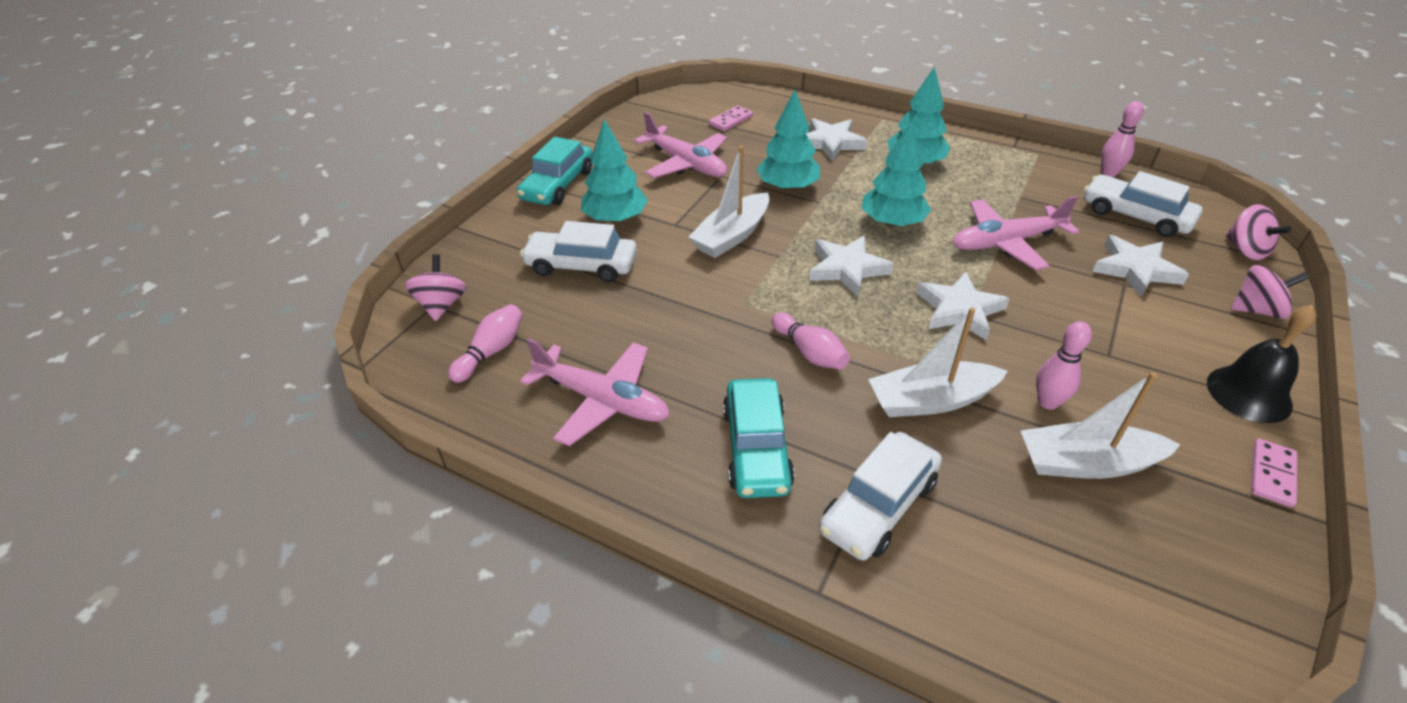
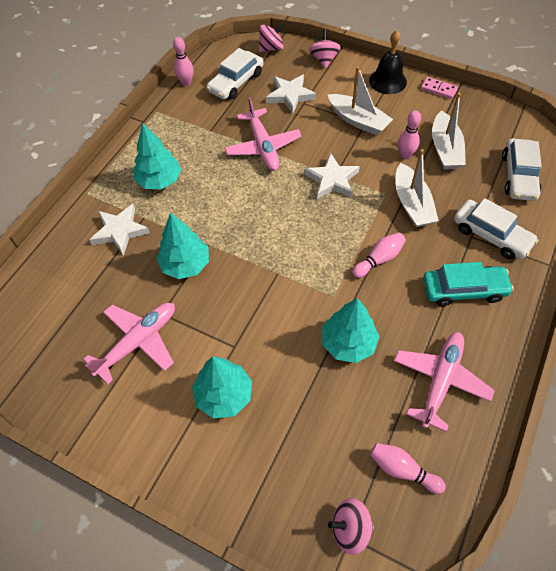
camera: 90 degrees left, 15 degrees up
(558, 185) = (163, 456): turquoise car -> none
(581, 265) = (291, 415): white car -> white car (518, 176)
(731, 120) = (65, 306): pink domino -> none
(732, 236) = (252, 304): white boat -> white boat (358, 121)
(847, 269) = (292, 233): white star -> none
(892, 222) = (238, 202): turquoise tree -> turquoise tree (348, 343)

